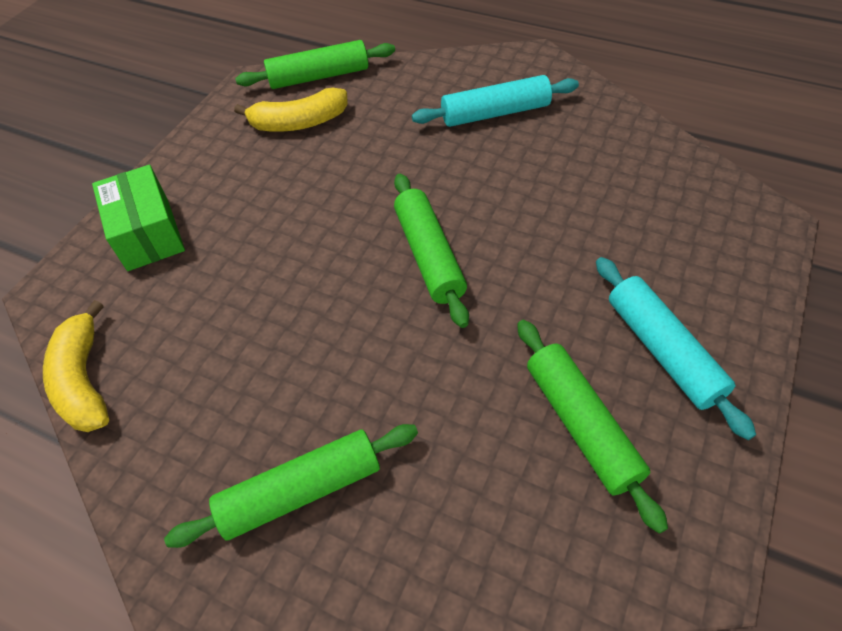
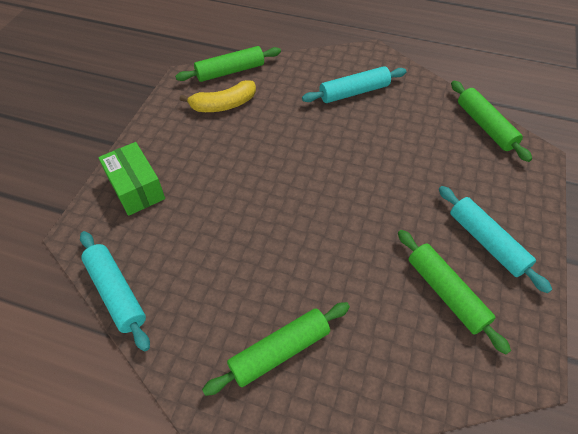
camera: 10 degrees left, 0 degrees up
(84, 380) = (116, 292): yellow banana -> turquoise rolling pin
(429, 256) = (330, 191): green rolling pin -> green rolling pin (485, 126)

